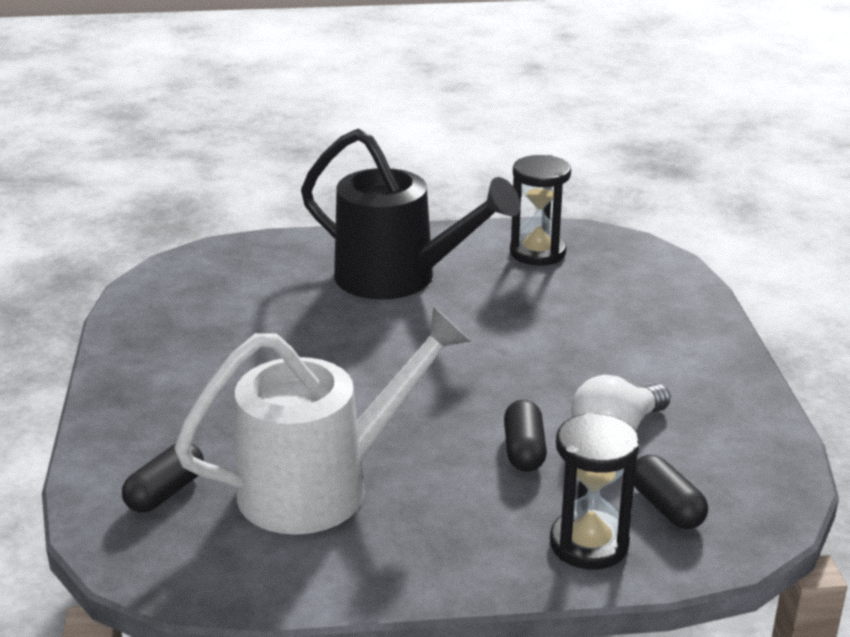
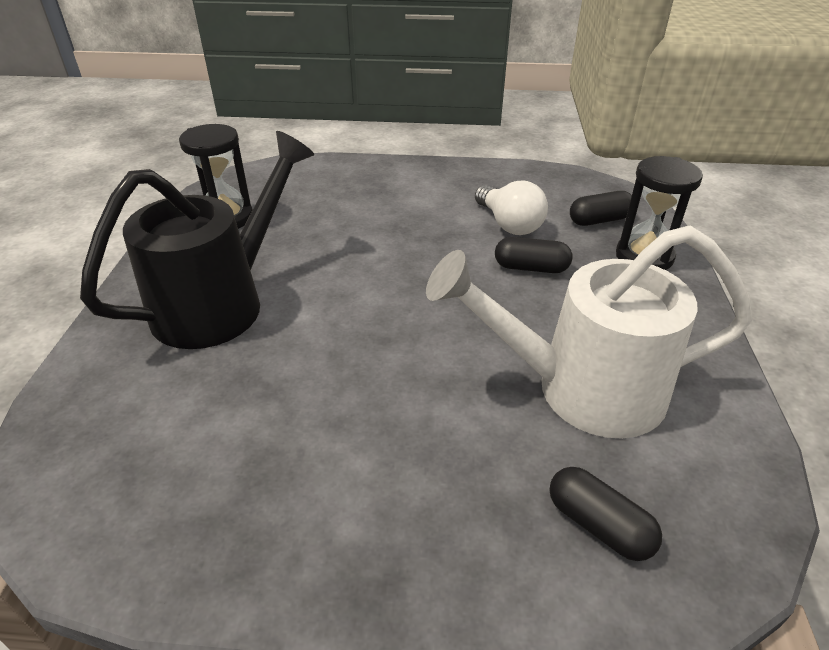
camera: 80 degrees left, 10 degrees up
(322, 485) = (581, 389): white watering can -> white watering can turned 75 degrees counterclockwise

